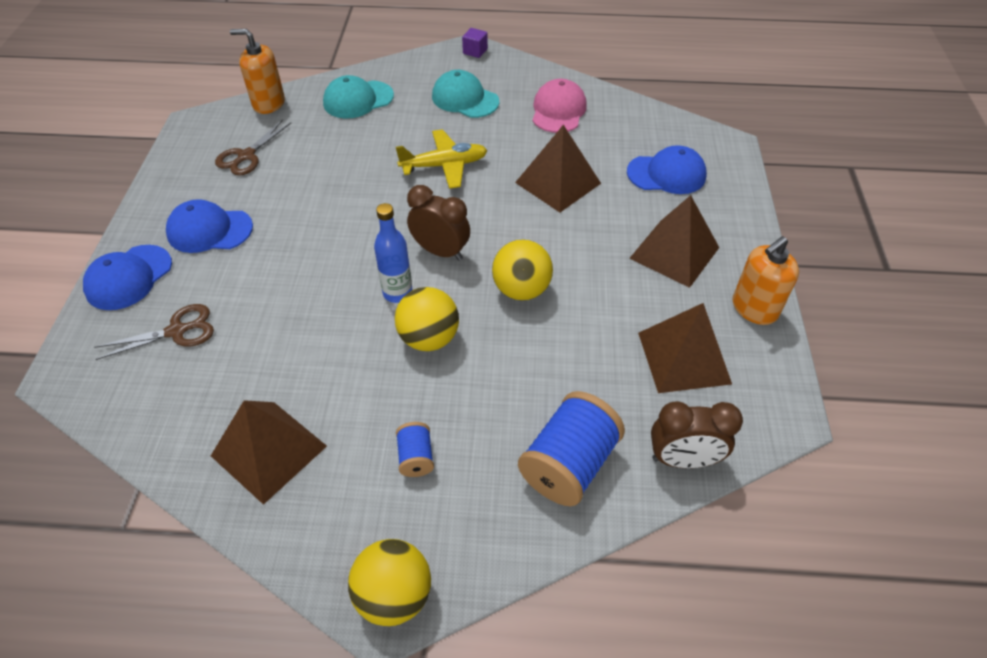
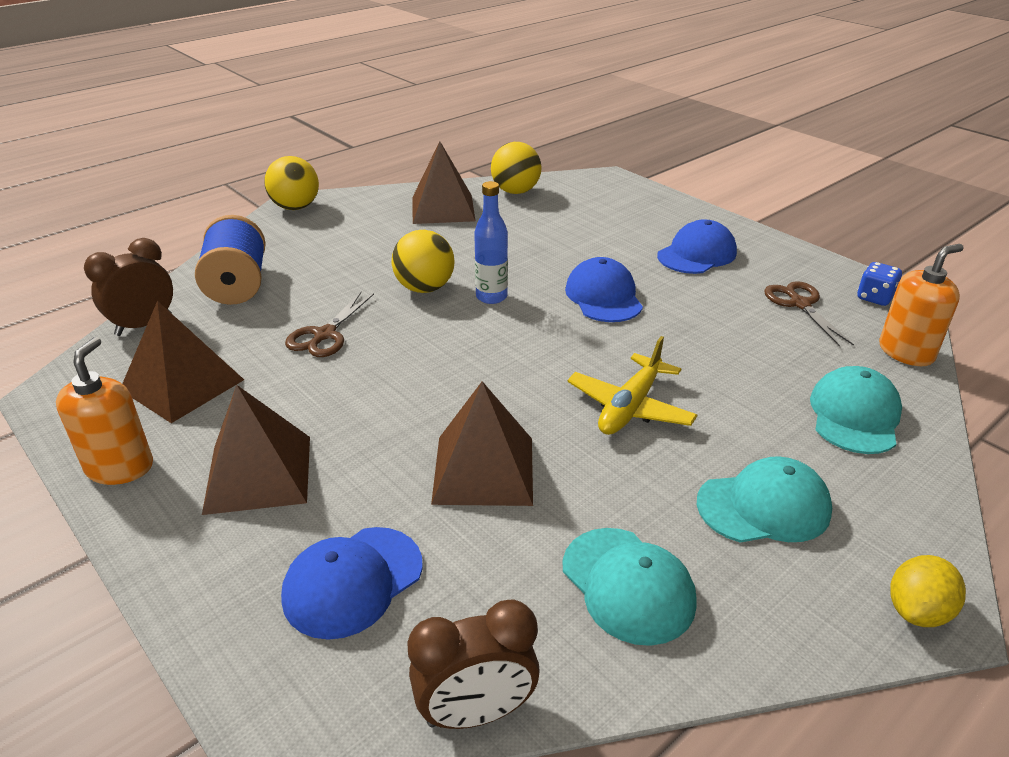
camera: 135 degrees right, 15 degrees down
(129, 277) = (679, 214): blue cap -> blue cap (603, 296)
(177, 331) = (593, 213): brown scissors -> brown scissors (325, 335)
(204, 133) = (874, 298): none -> blue dice
(416, 457) = (349, 243): blue spool -> none
(440, 251) = (504, 338): brown clock -> brown clock (476, 712)
(475, 51) = (917, 611): purple cube -> yellow lemon
(521, 290) = (391, 352): yellow ball -> yellow ball (515, 191)
(558, 110) = (628, 585): pink cap -> turquoise cap

